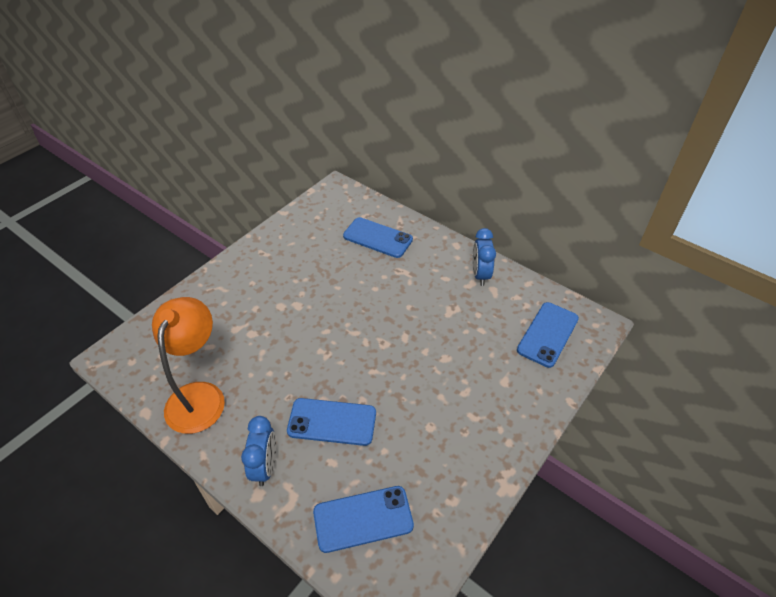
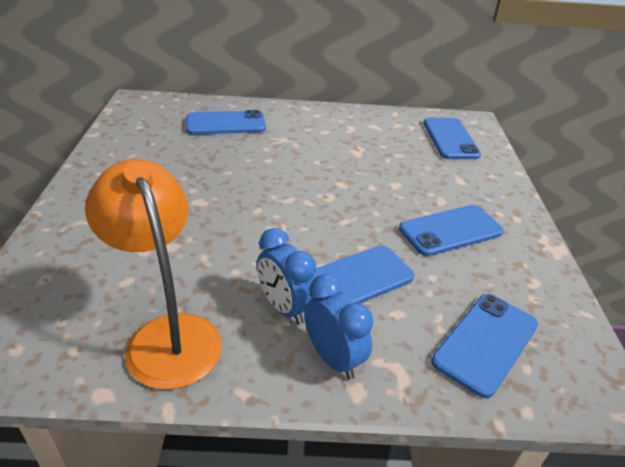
camera: 40 degrees left, 10 degrees down
(440, 422) = (450, 230): none -> blue phone
(480, 275) = (351, 120): blue clock -> blue clock (284, 308)

